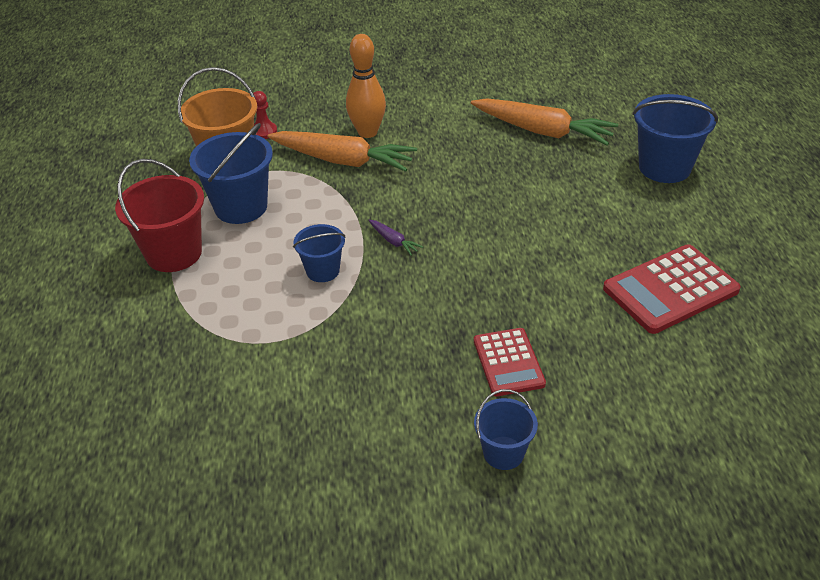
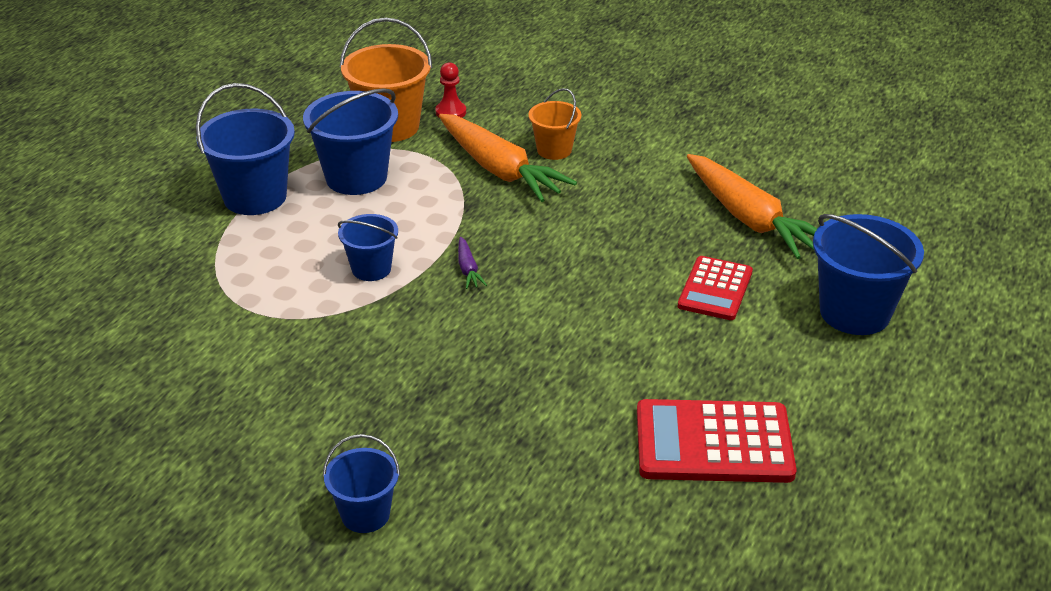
camera: 30 degrees right, 5 degrees down
(174, 253) = (255, 197): red bucket -> blue bucket
(367, 132) = (554, 150): orange bowling pin -> orange bucket
(508, 362) = (459, 434): red calculator -> red calculator (715, 289)

